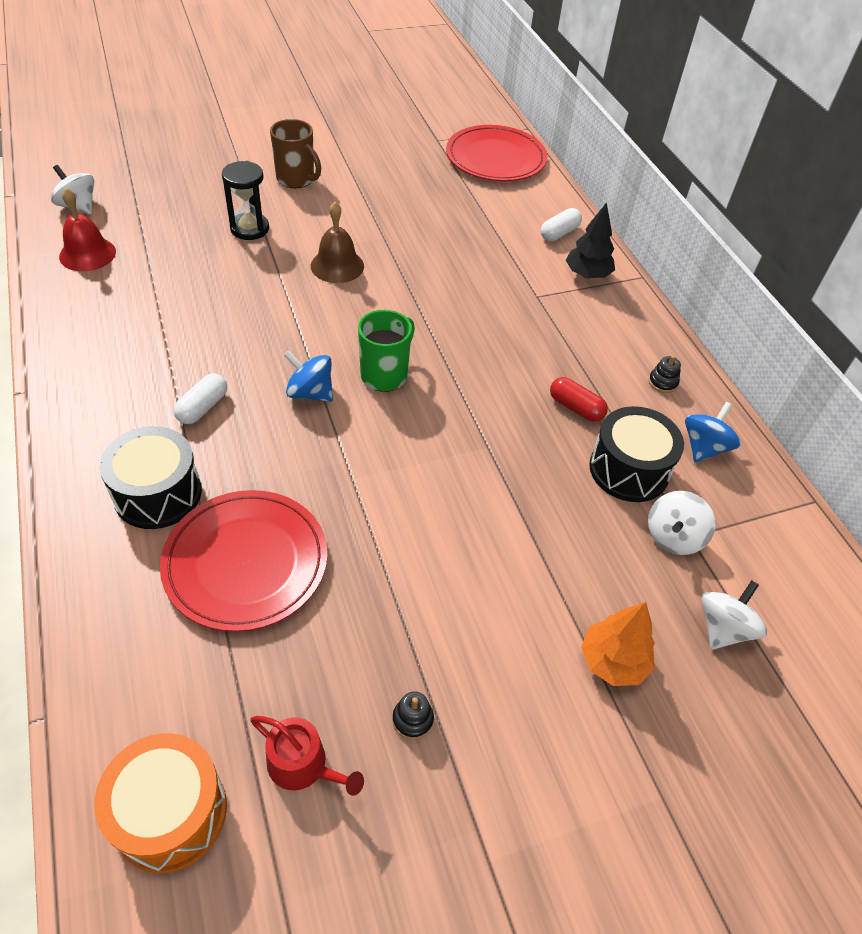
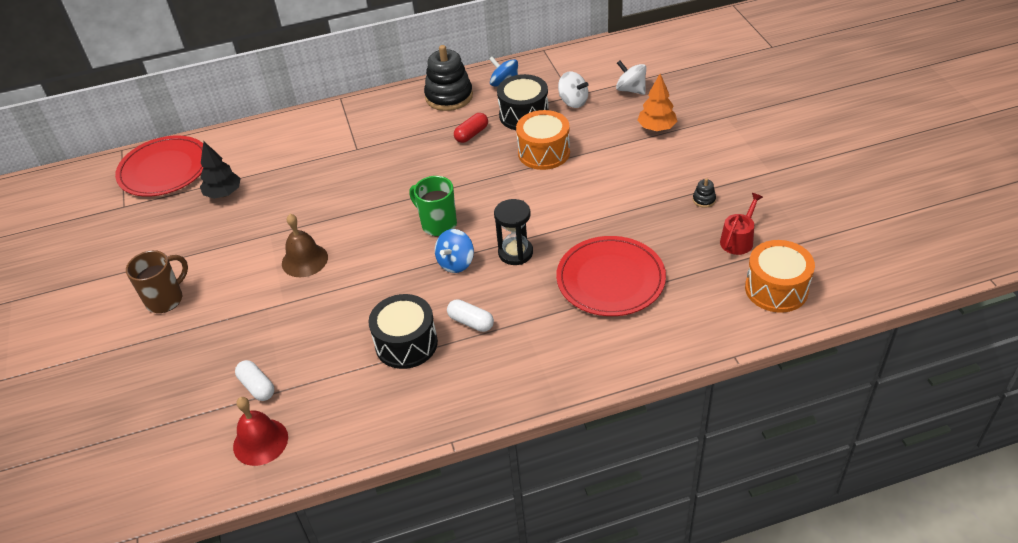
camera: 80 degrees left, 5 degrees down
(78, 206) = (174, 469): white spinning top -> none
(158, 493) = (557, 334): black drum -> black drum (406, 343)
(249, 229) = (240, 324): black hourglass -> black hourglass (515, 253)
(537, 492) = (544, 152): none -> orange drum
(559, 233) = (281, 136): white capsule -> white capsule (257, 387)
(587, 274) = (334, 123): black tree -> black tree (224, 194)
(663, 382) = (449, 96): black stacking toy -> black stacking toy, size x2.45

